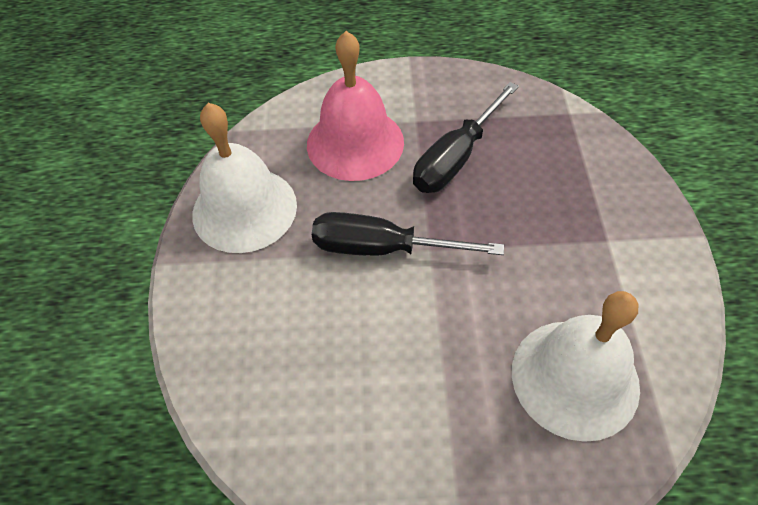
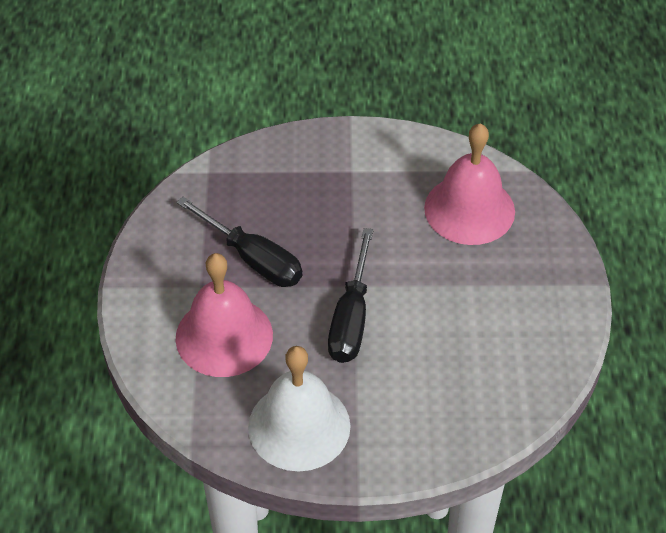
camera: 90 degrees left, 5 degrees down
(575, 378) = (469, 209): white bell -> pink bell

